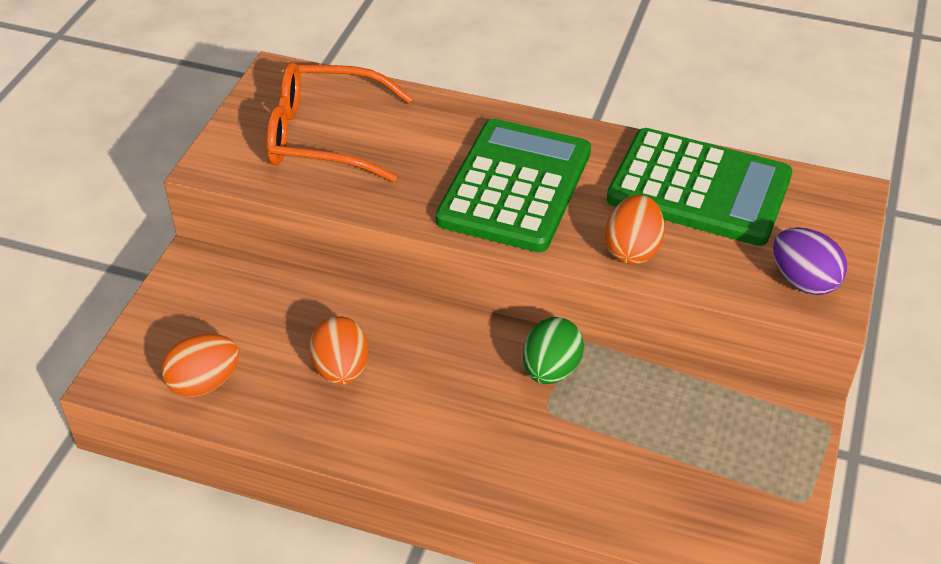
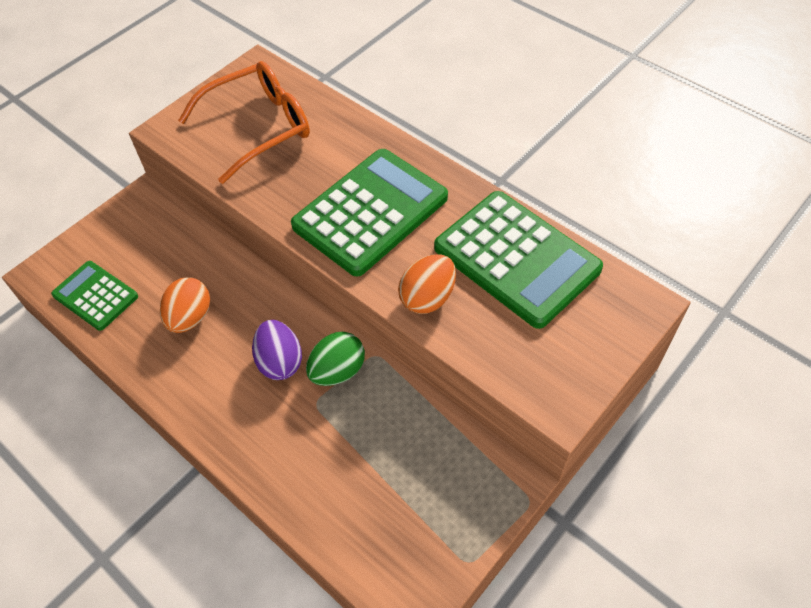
camera: 25 degrees right, 10 degrees up
(204, 383) = (95, 296): orange egg -> green calculator
(325, 136) = (258, 128): orange glasses -> orange glasses turned 120 degrees clockwise
(803, 281) = (553, 374): purple egg -> purple egg (280, 361)

